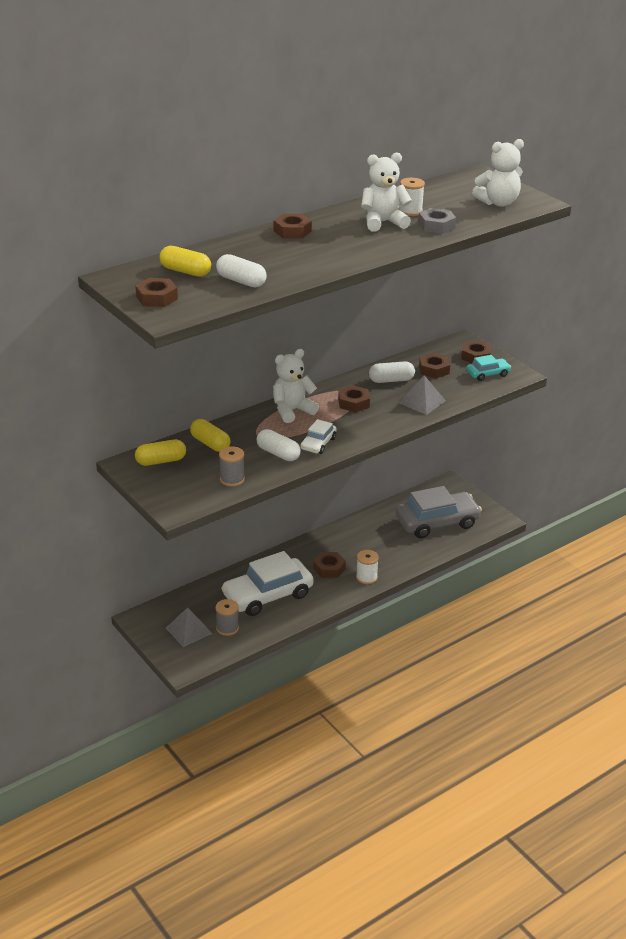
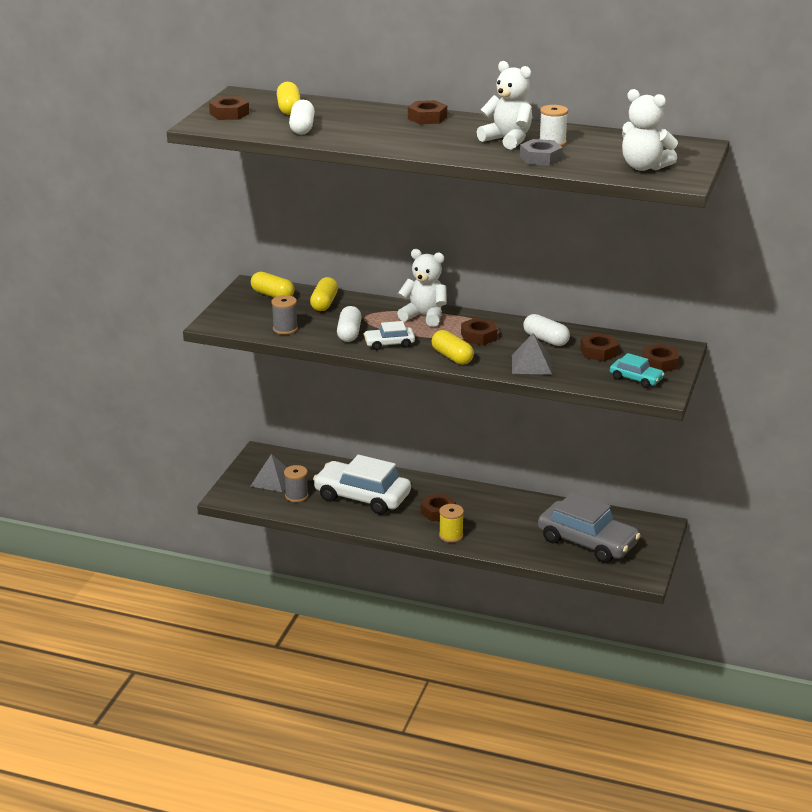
camera: 55 degrees right, 5 degrees down
(366, 577) = (451, 536): white spool -> yellow spool
(372, 427) = (452, 357): none -> yellow capsule

